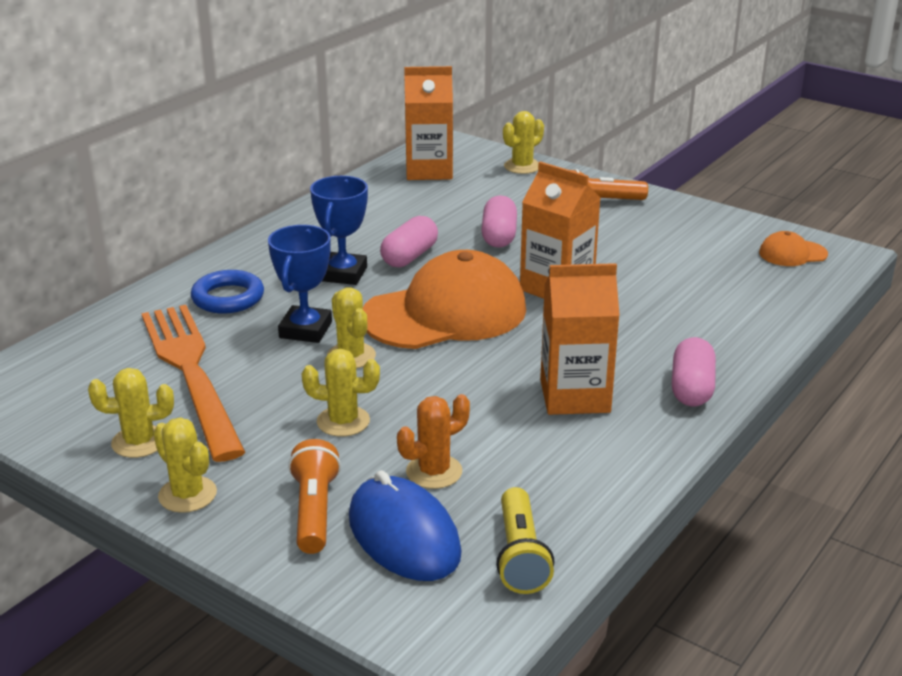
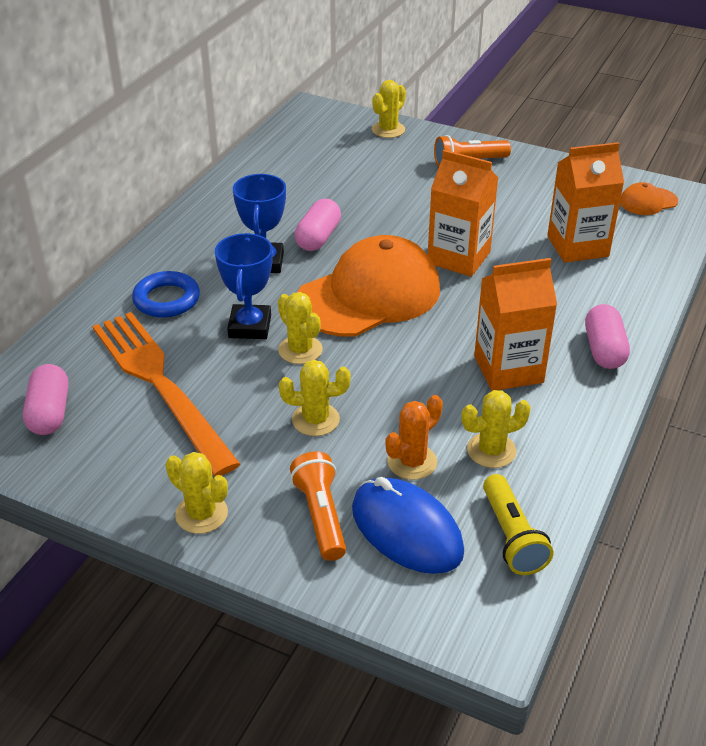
camera: 10 degrees left, 10 degrees up
(139, 442) = (138, 464): yellow cactus -> yellow cactus (491, 450)
(429, 170) = (305, 141): orange carton -> orange carton (577, 246)
(499, 236) = (391, 207): pink capsule -> pink capsule (50, 413)

